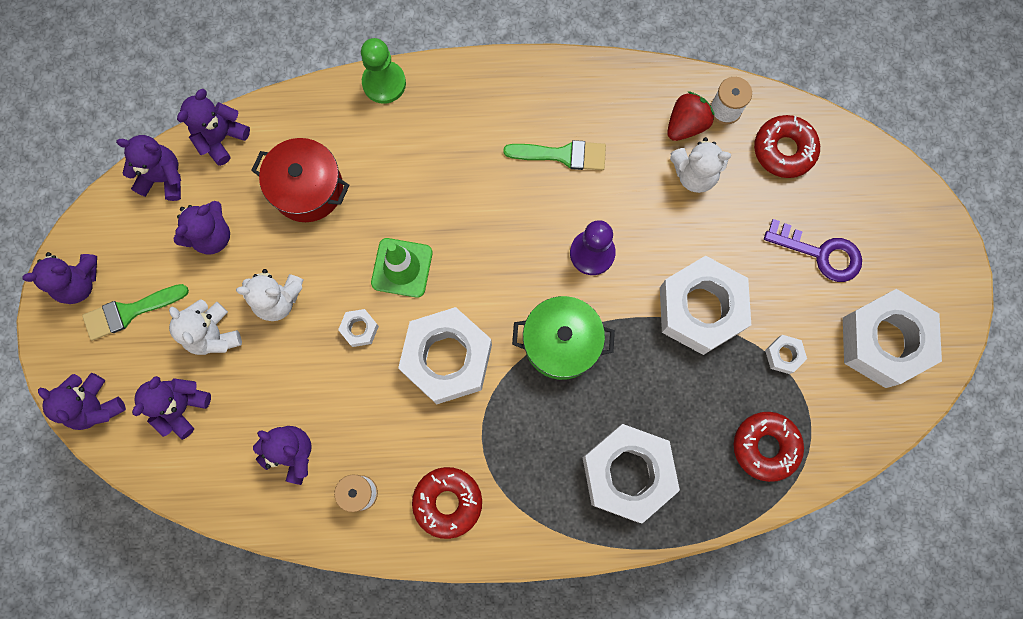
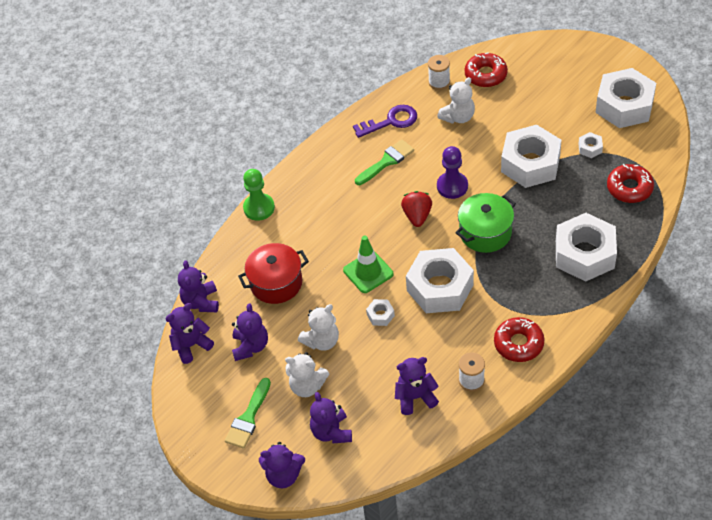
camera: 40 degrees left, 25 degrees down
(79, 283) = (203, 431): purple teddy bear -> none
(686, 124) = (429, 102): red strawberry -> red strawberry (417, 216)
(820, 253) = (553, 98): purple key -> purple key (391, 121)

